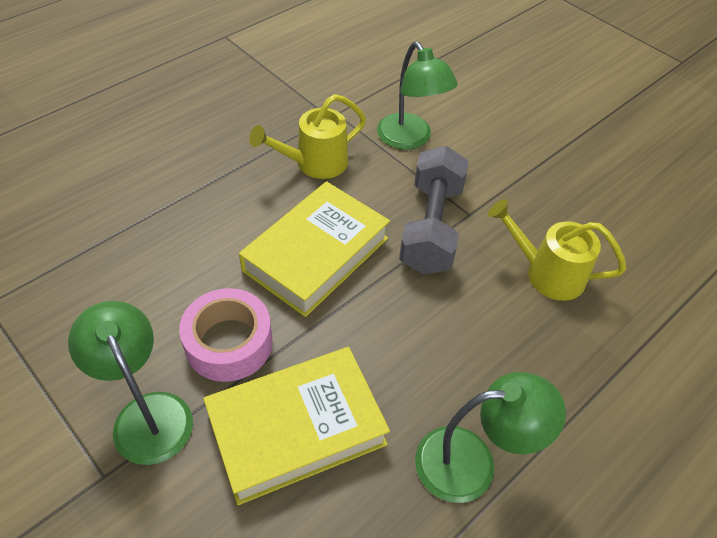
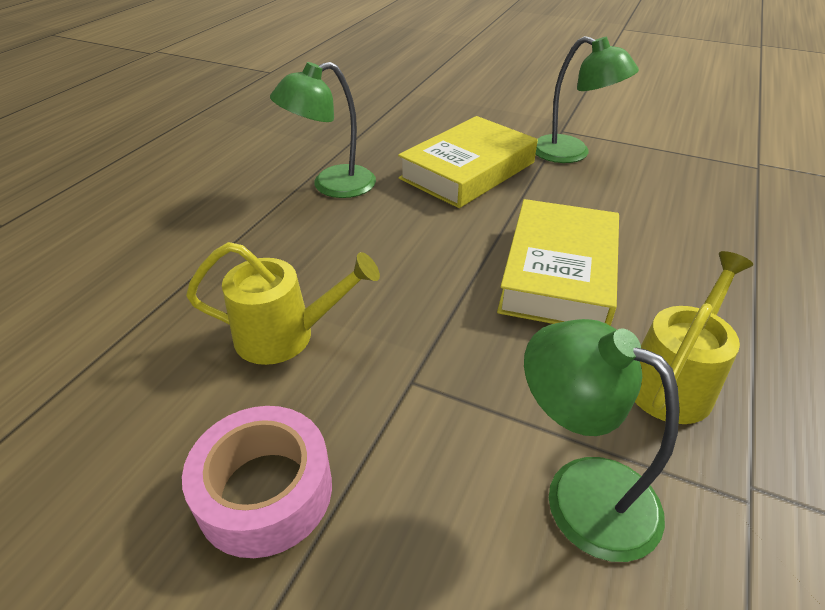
camera: 160 degrees right, 10 degrees down
(229, 343) = (562, 194): pink tape -> pink tape (265, 491)
(431, 227) = (454, 344): grey dumbbell -> none

